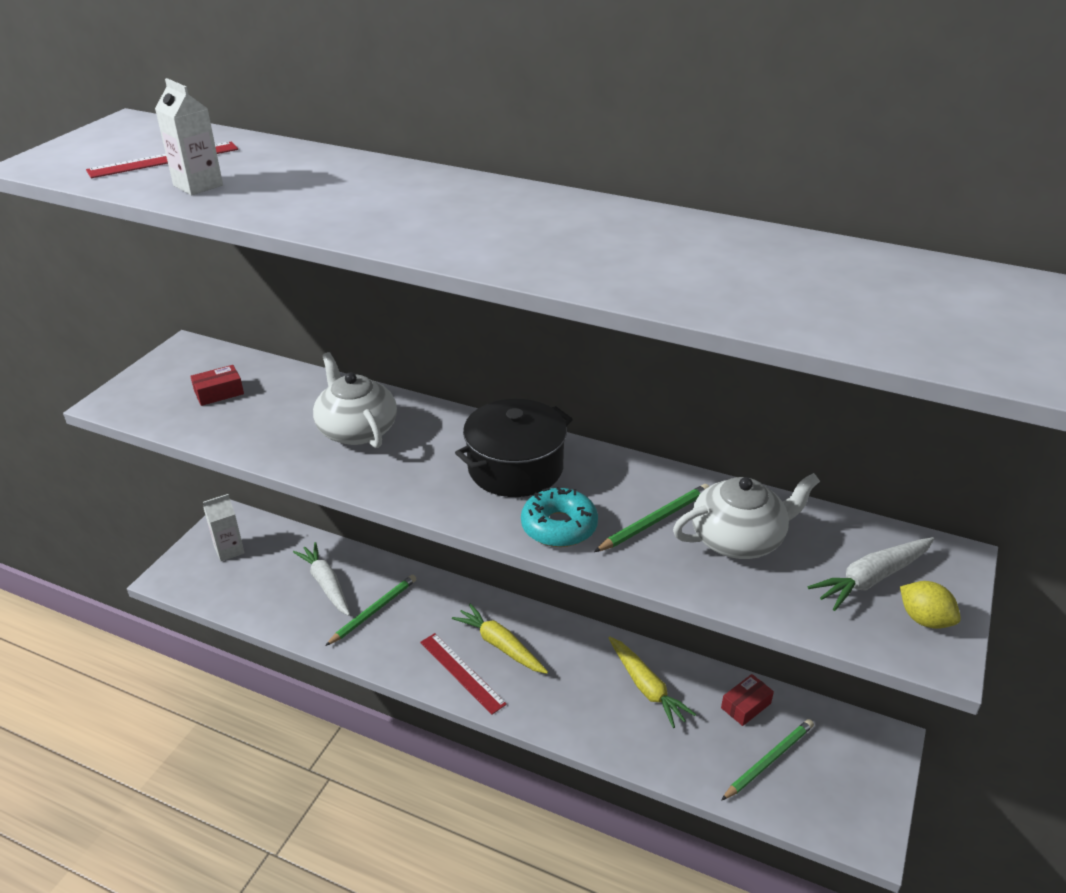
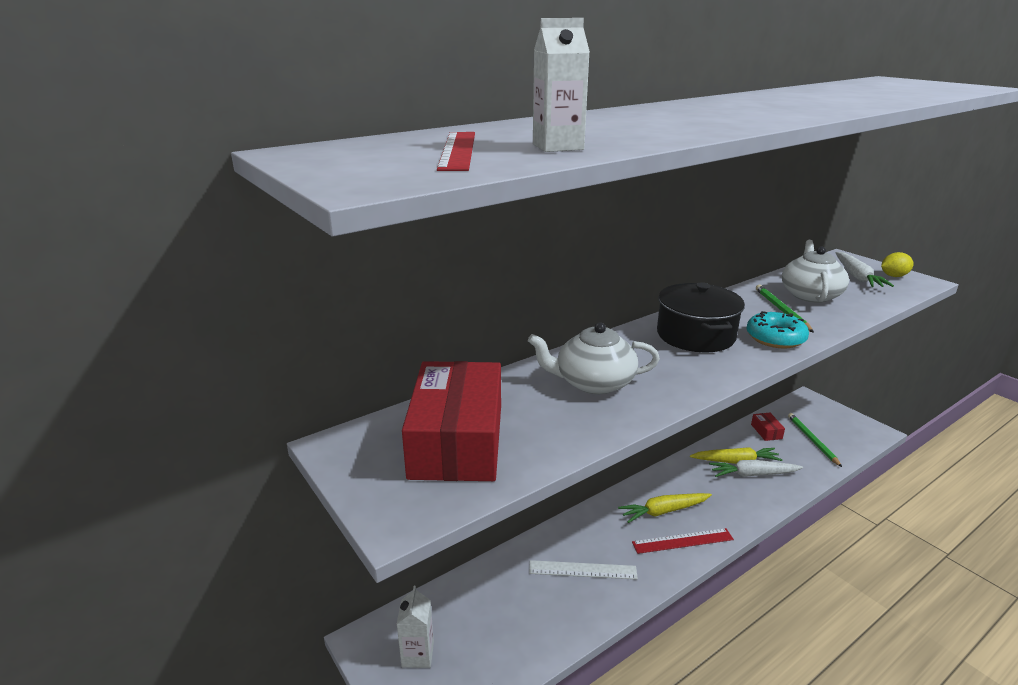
camera: 60 degrees left, 10 degrees down
(219, 393) = (457, 441): red box -> red box, size x2.48
(326, 584) = (526, 591): white carrot -> white carrot (753, 474)
(374, 611) = (582, 570): green pencil -> white ruler

